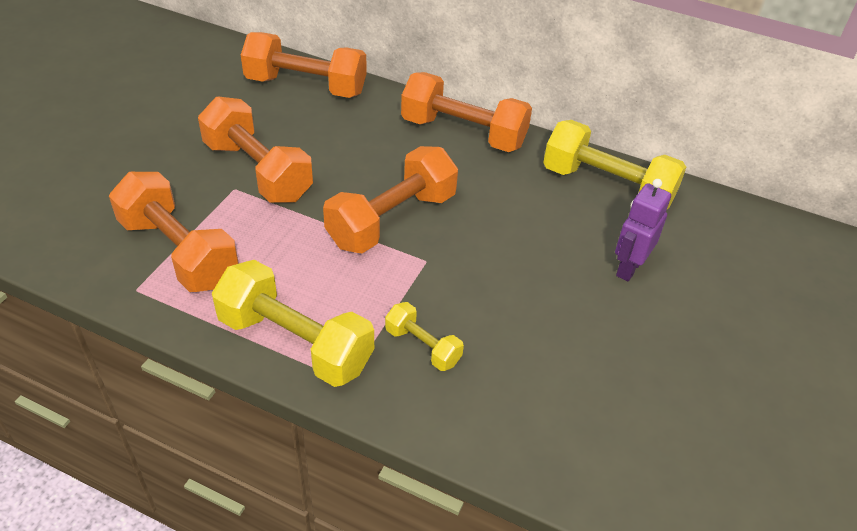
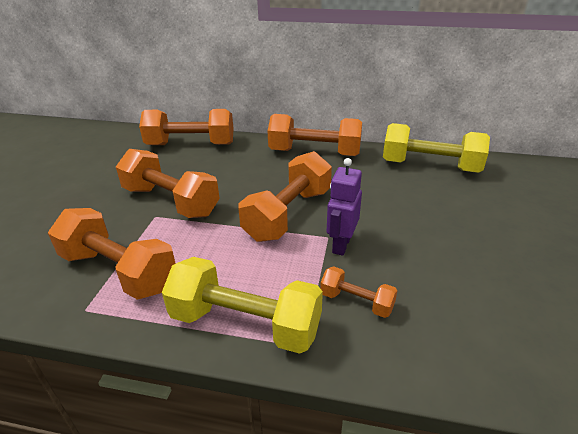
camera: 10 degrees left, 10 degrees down
(423, 346) = (356, 301): yellow dumbbell -> orange dumbbell
(628, 268) = (478, 212): purple robot -> purple robot (341, 245)

